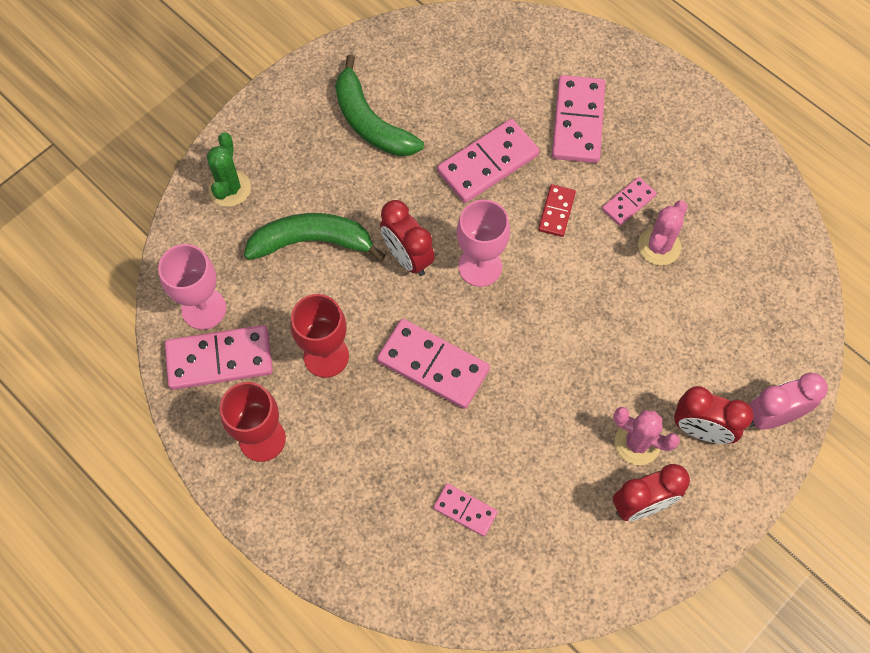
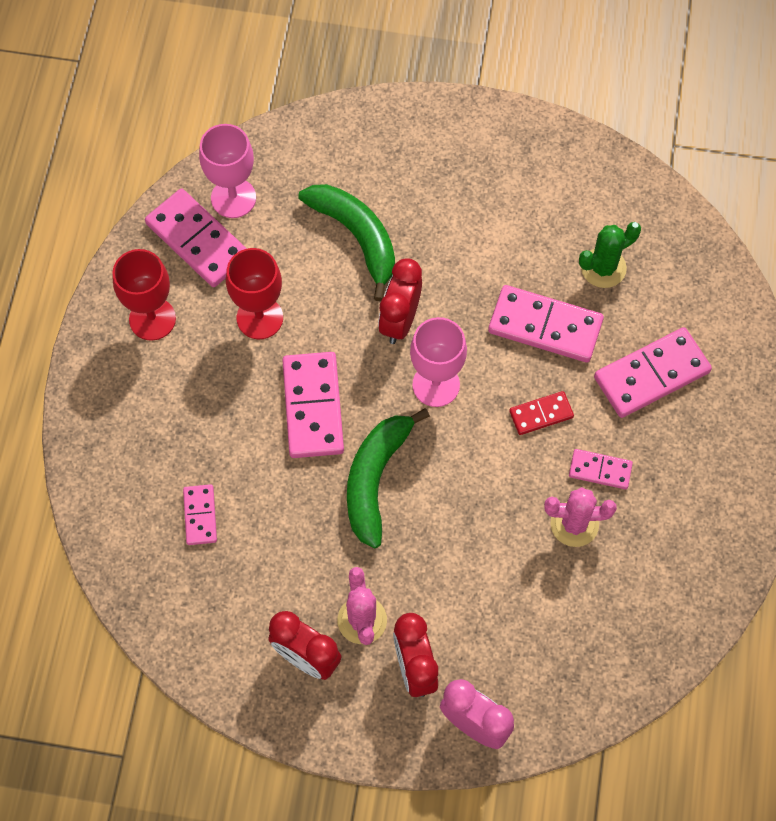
camera: 55 degrees right, 0 degrees up
(230, 188) = (357, 141): green cactus -> green cactus (603, 268)
(370, 122) = (509, 205): green banana -> green banana (375, 479)

